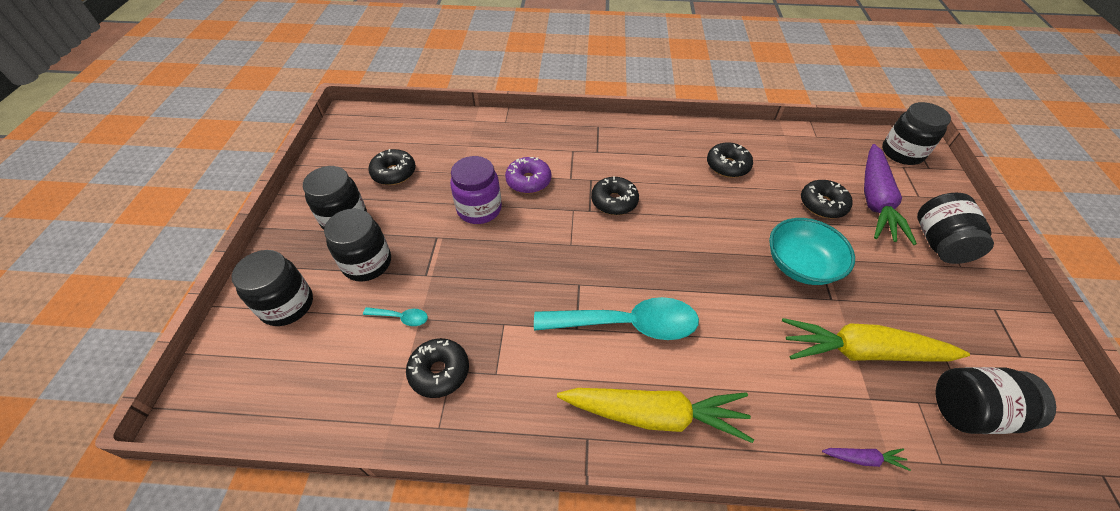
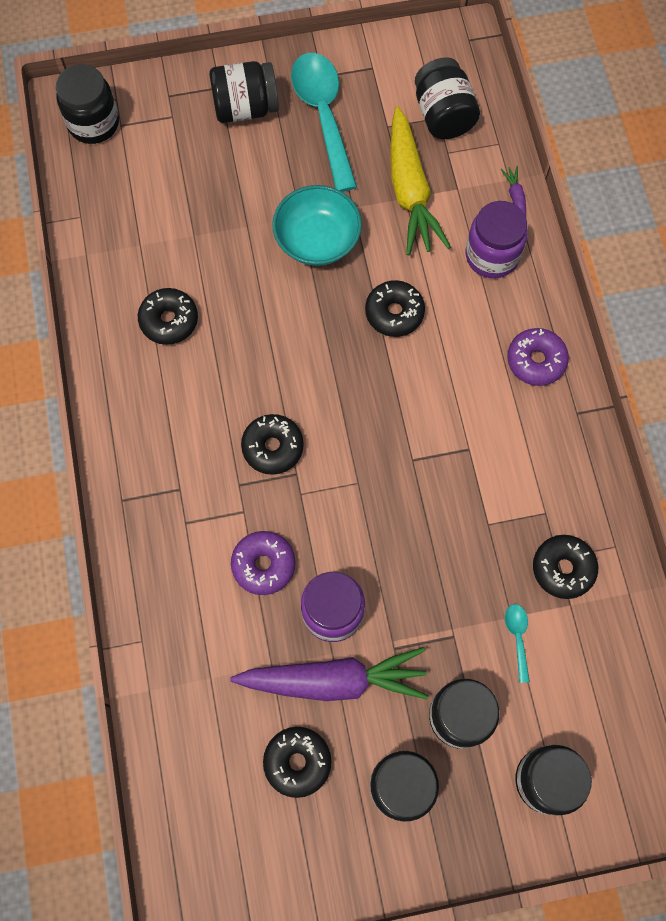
camera: 105 degrees left, 20 degrees up
(627, 324) = (448, 400): turquoise spoon -> turquoise spoon (323, 115)
(654, 415) = (536, 361): yellow carrot -> purple donut
(784, 409) = (492, 255): none -> purple jar
(822, 204) = (214, 215): black donut -> black donut (394, 313)
(875, 201) = (193, 161): purple carrot -> purple carrot (333, 680)

